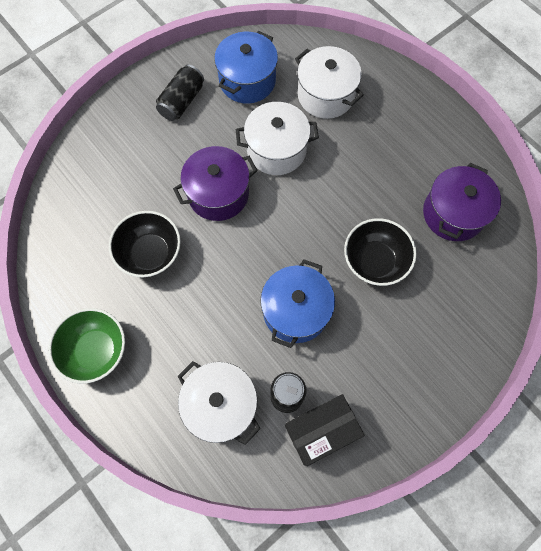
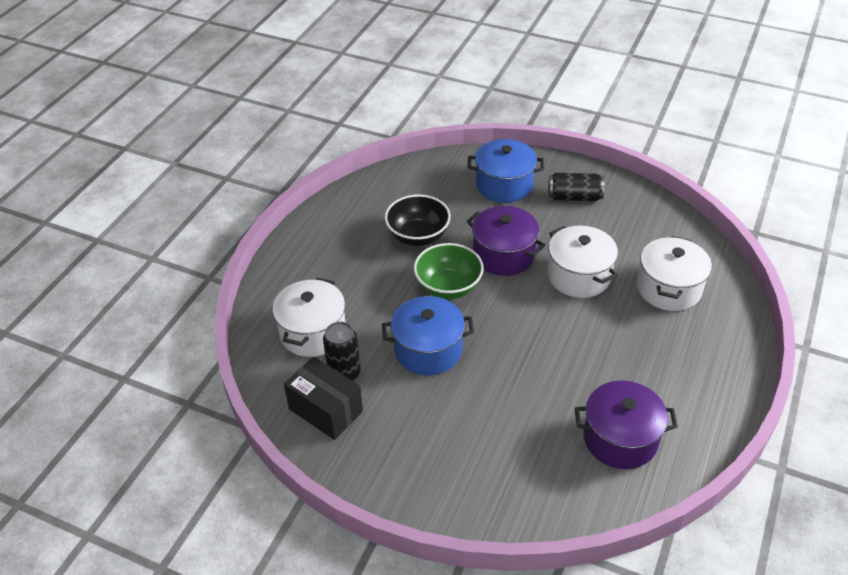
camera: 65 degrees right, 25 degrees down
(96, 351) = (316, 239): green bowl -> green bowl (448, 287)
(247, 80) = (633, 229): blue pot -> blue pot (504, 185)
(374, 261) = (518, 391): black bowl -> none

